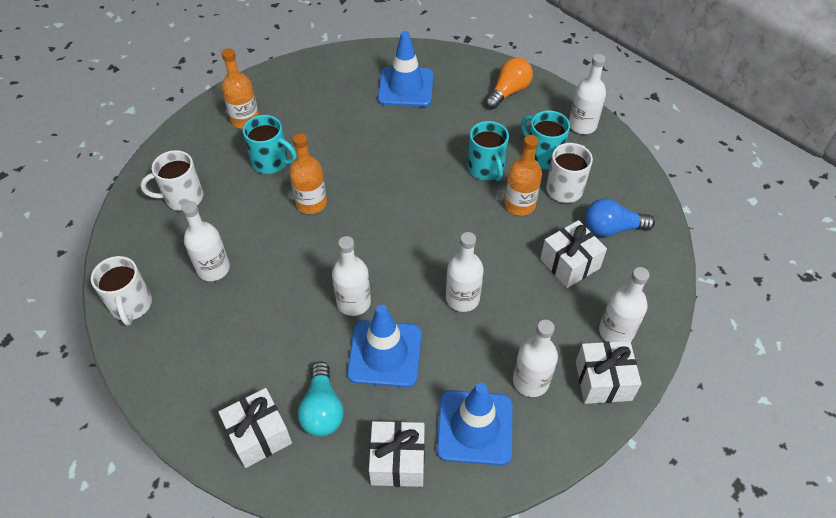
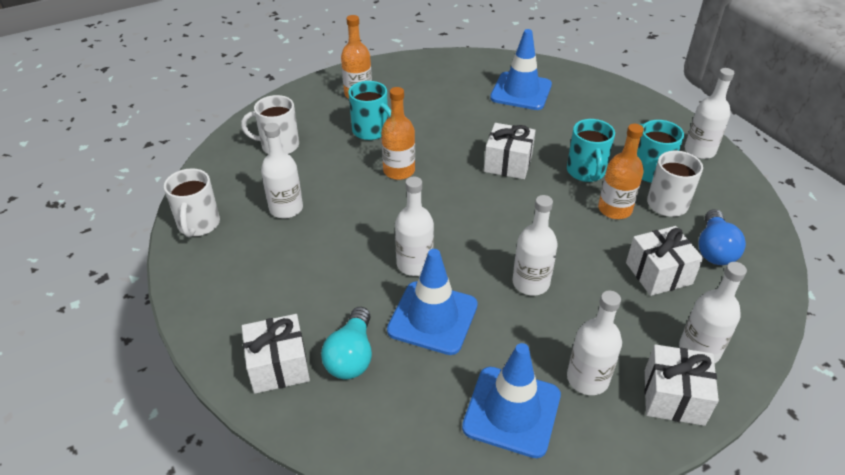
camera: 15 degrees right, 10 degrees down
(398, 461) = (416, 425): white gift -> white gift (508, 163)
(508, 92) = (626, 110): orange light bulb -> none
(612, 228) = (714, 249): blue light bulb -> blue light bulb turned 90 degrees counterclockwise

